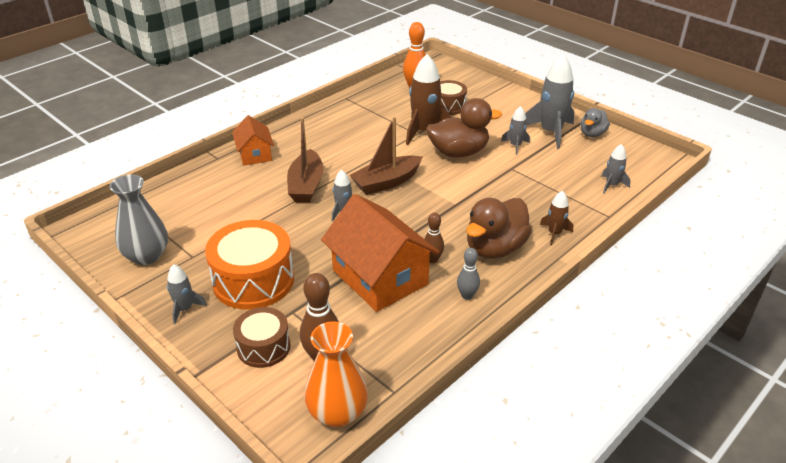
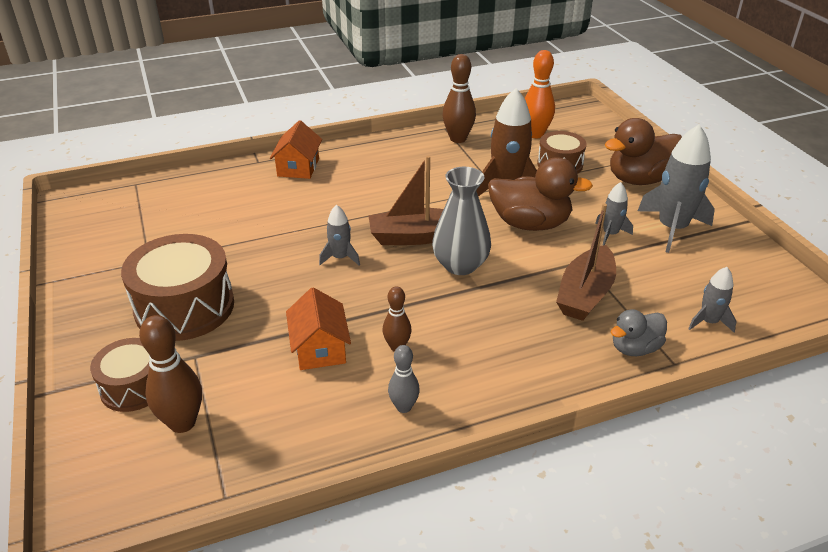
camera: 25 degrees right, 0 degrees up
(146, 256) = (108, 246): grey vase -> grey vase (460, 265)
(185, 309) = (95, 315): grey rocket -> none
(253, 280) = (184, 307): orange drum -> brown drum
(306, 185) = (324, 216): brown boat -> brown boat (585, 294)
(337, 412) = (144, 497): orange vase -> none
(362, 104) = (458, 139): none -> brown bowling pin
(380, 277) = (320, 348): orange house -> orange house, size x0.55
(495, 248) = (485, 358): brown duck -> brown duck (640, 179)
(554, 233) = (578, 363): brown rocket -> none
(592, 134) = (730, 245): grey duck -> grey duck (635, 348)

